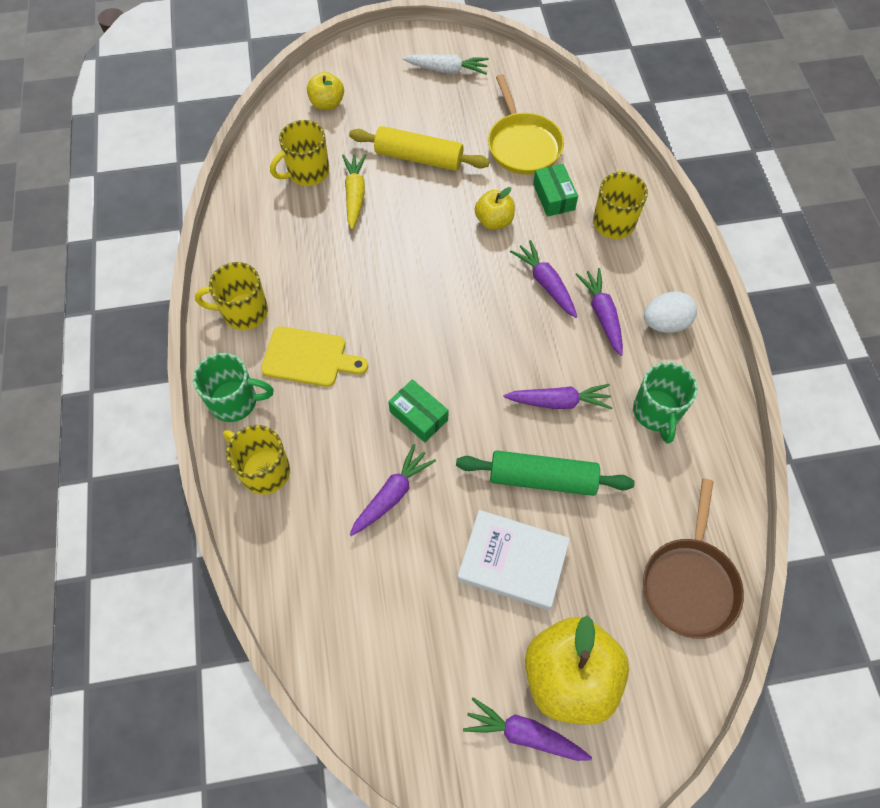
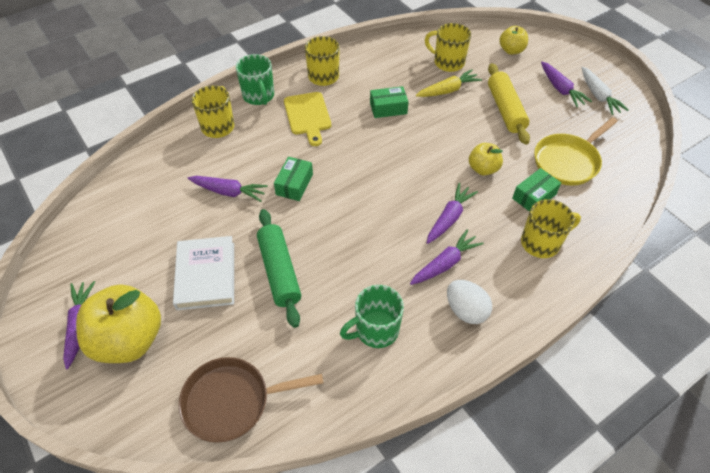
camera: 65 degrees right, 10 degrees down
(348, 266) = (388, 108): none -> green box
(558, 402) = (349, 260): purple carrot -> purple carrot (560, 89)

